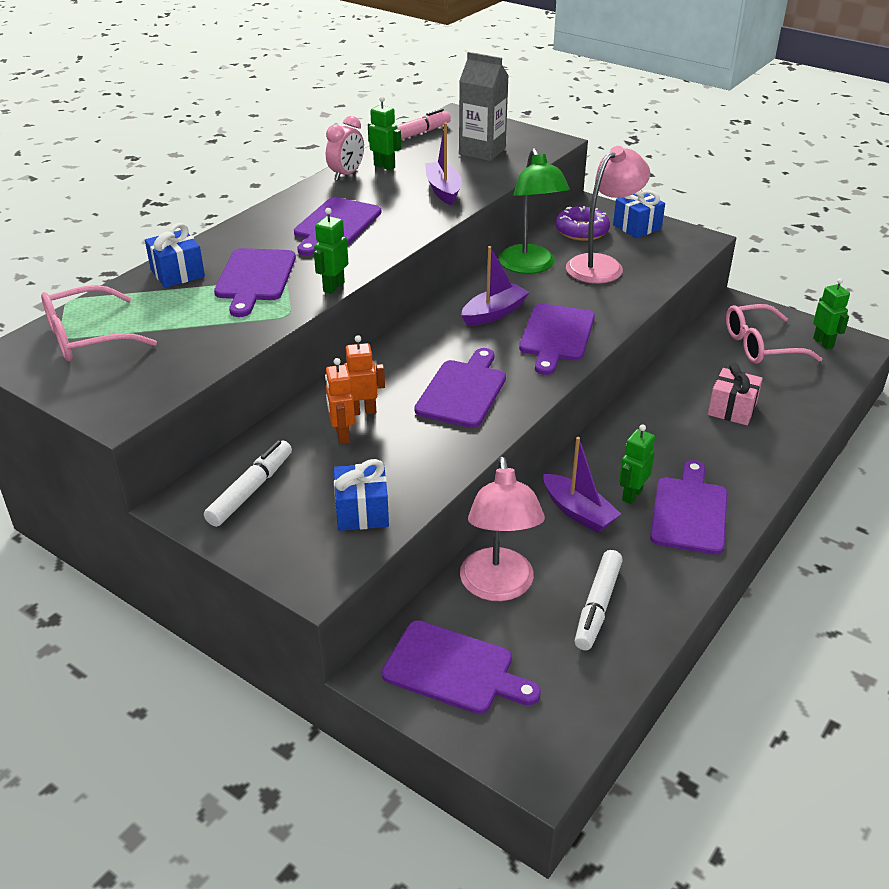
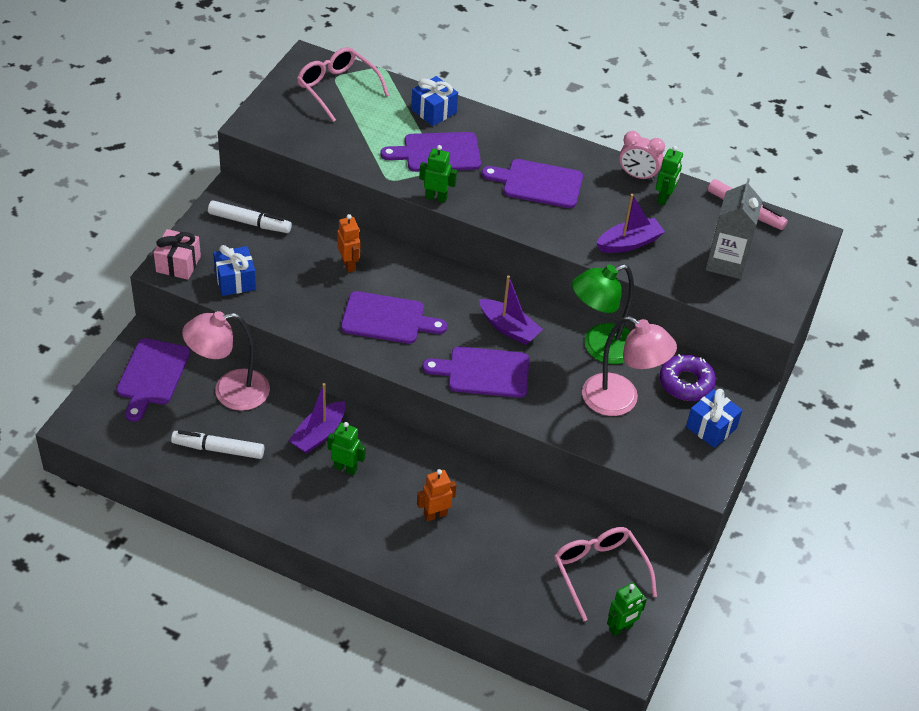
camera: 75 degrees right, 10 degrees up
(342, 435) = (317, 258): orange robot -> orange robot (435, 514)
(689, 512) = (331, 506): purple cutting board -> none
(732, 409) = (482, 542): pink gift -> pink gift (178, 264)

